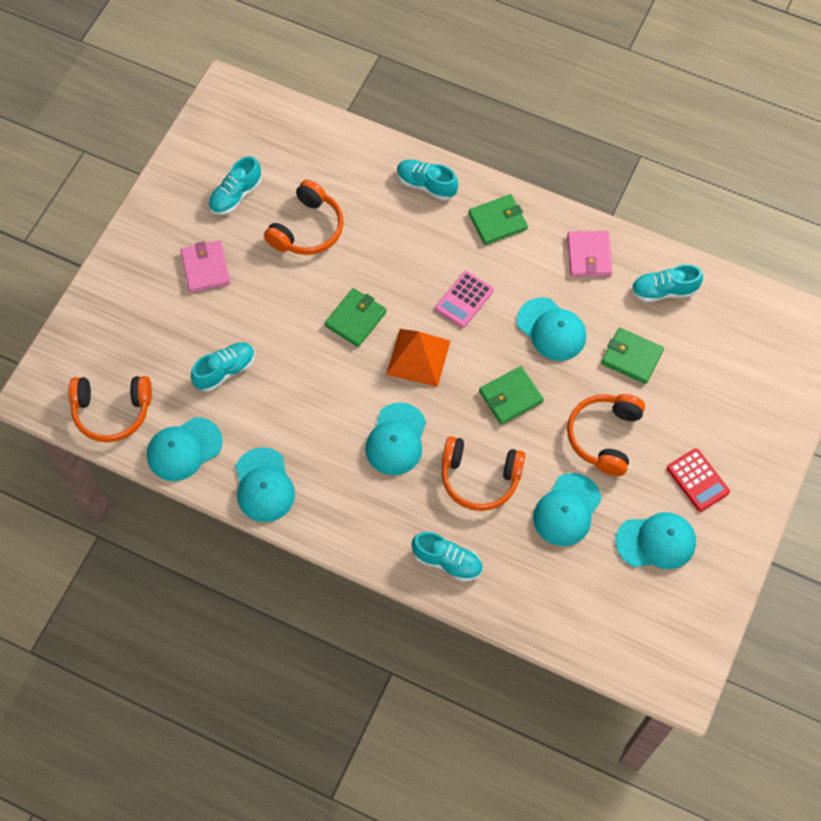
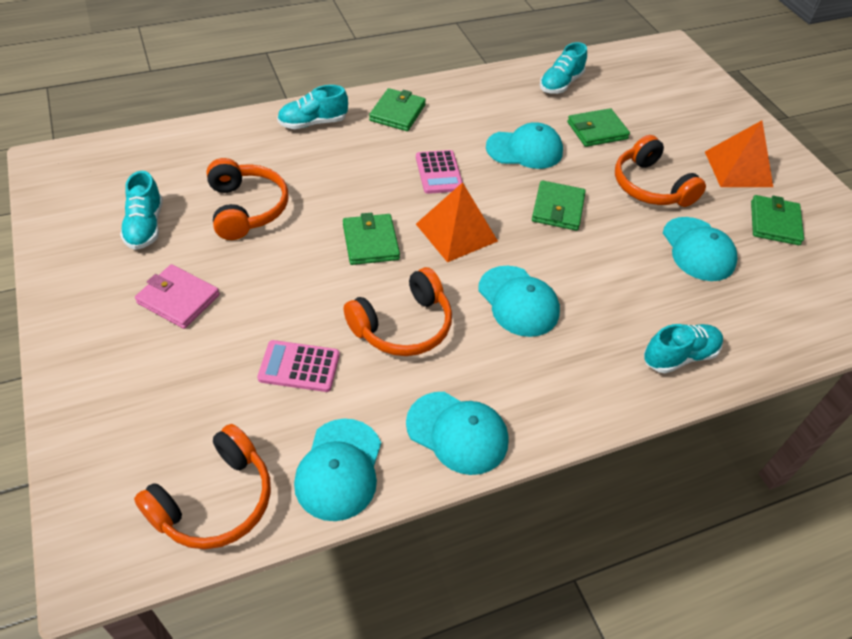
camera: 50 degrees left, 15 degrees down
(225, 371) = (299, 367): turquoise shoe -> pink calculator
(479, 478) = (614, 277): orange headphones -> orange headphones (403, 326)
(589, 256) = (487, 94): pink wallet -> none
(656, 542) = (774, 223): turquoise cap -> green wallet
(697, 480) = (738, 169): red calculator -> orange pyramid

